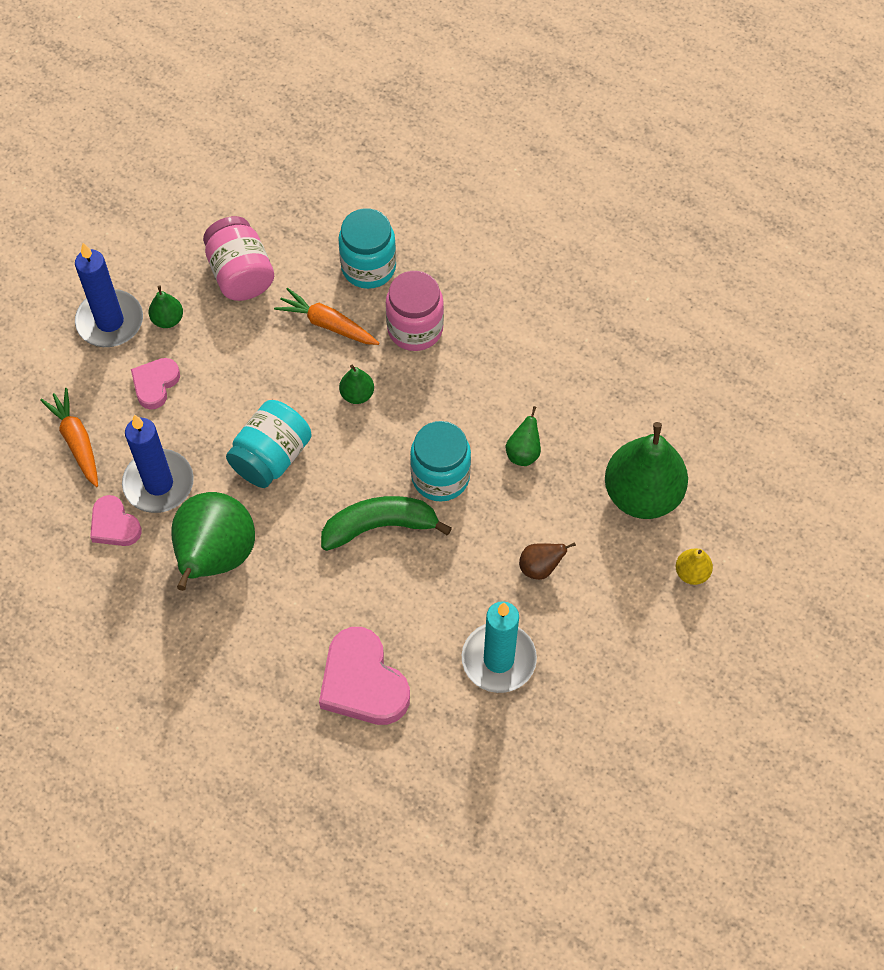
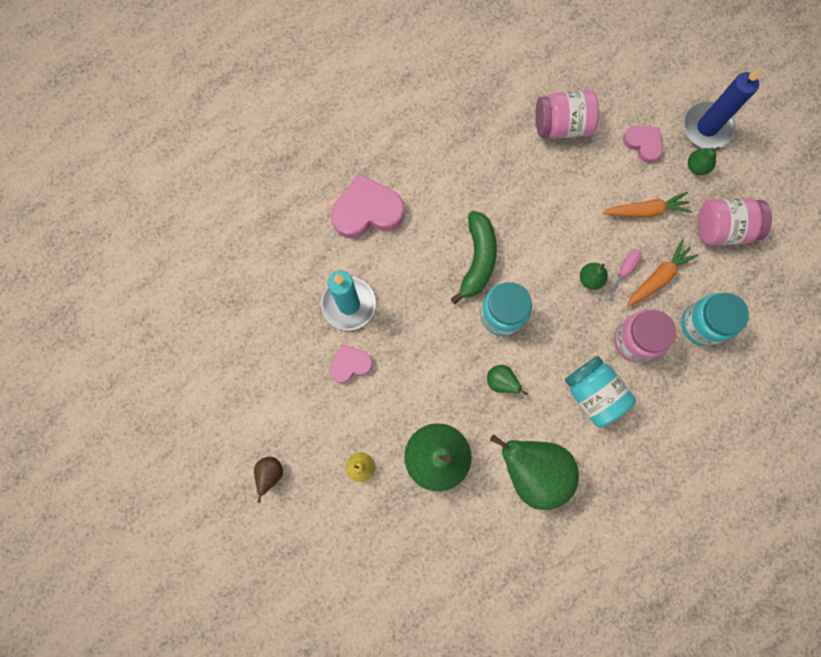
camera: 110 degrees right, 15 degrees up
(77, 441) = (613, 82): orange carrot -> orange carrot (646, 211)
(114, 525) = (539, 90): pink heart -> pink heart (350, 364)
(158, 483) = (562, 125): blue candle -> pink jar
(215, 557) = (492, 146): green pear -> green pear (532, 470)
(271, 457) = (558, 204): turquoise jar -> turquoise jar (593, 394)
(331, 361) = (625, 269): none -> pink screwdriver
(540, 567) = (406, 358): brown pear -> brown pear (270, 473)

